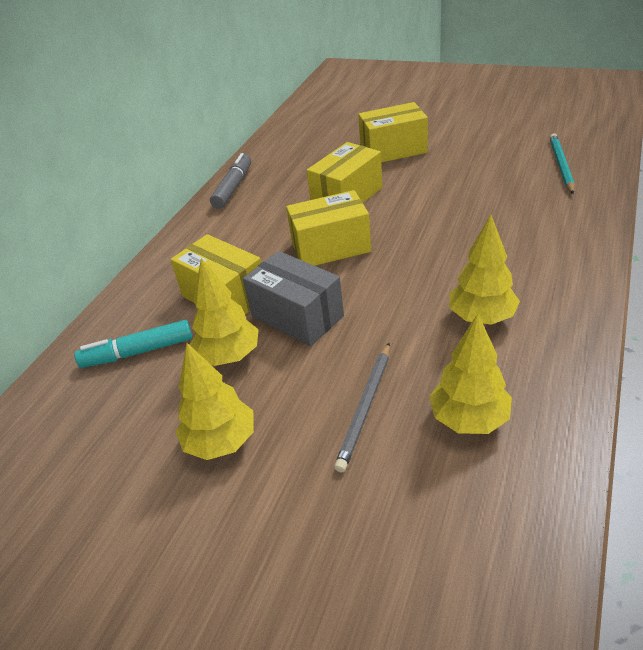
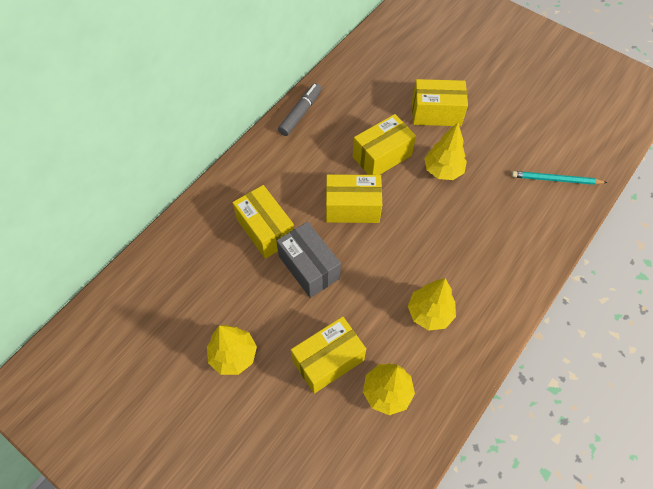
camera: 10 degrees right, 20 degrees up
(138, 352) = (197, 262): turquoise marker -> none
(229, 356) = (255, 287): yellow tree -> yellow tree (442, 170)
(365, 407) = (328, 360): grey pencil -> yellow box
(561, 165) = (556, 180): turquoise pencil -> turquoise pencil turned 105 degrees counterclockwise

